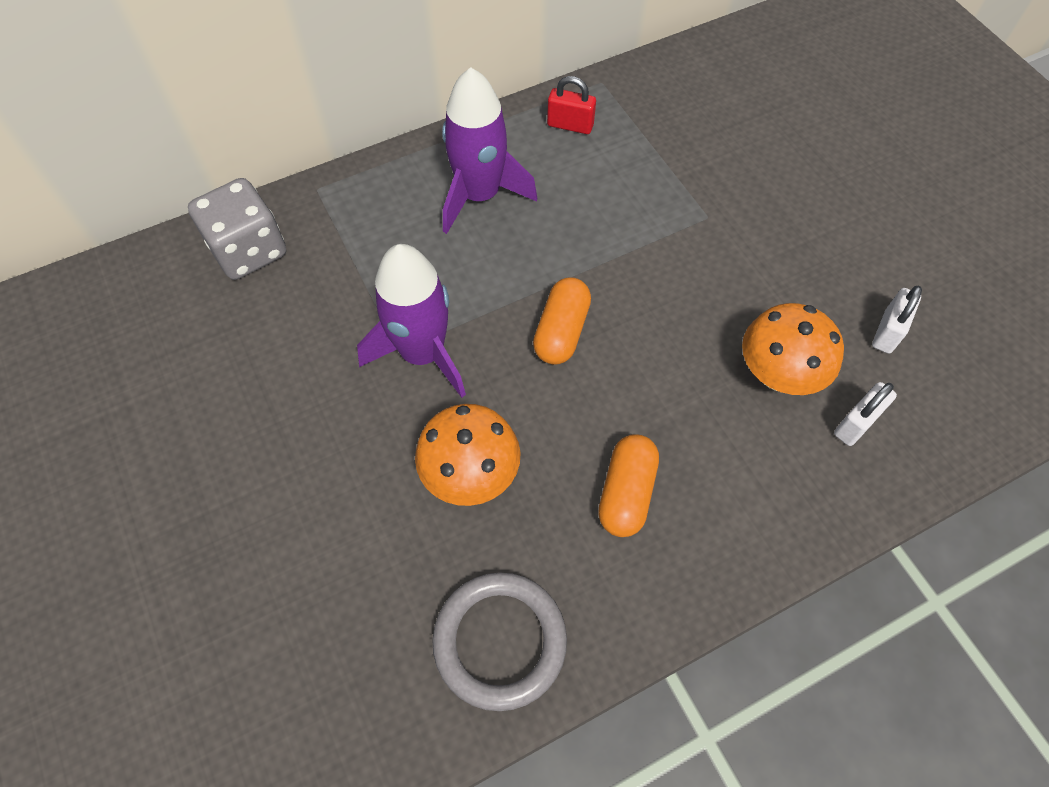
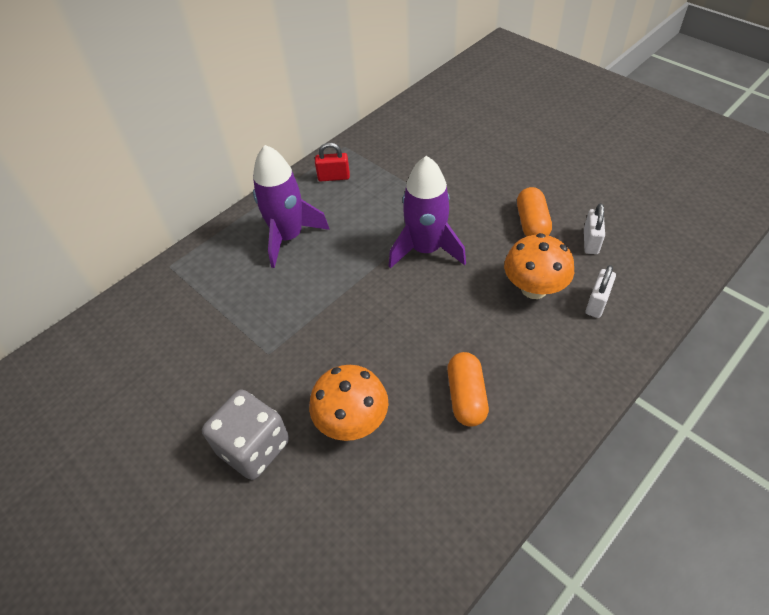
camera: 15 degrees left, 10 degrees down
(249, 250) = (131, 321): grey dice -> grey dice (254, 447)
(423, 353) = (286, 351): purple rocket -> purple rocket (426, 249)
(500, 641) = (418, 530): grey ring -> none
(561, 331) = (379, 306): orange capsule -> orange capsule (532, 223)

